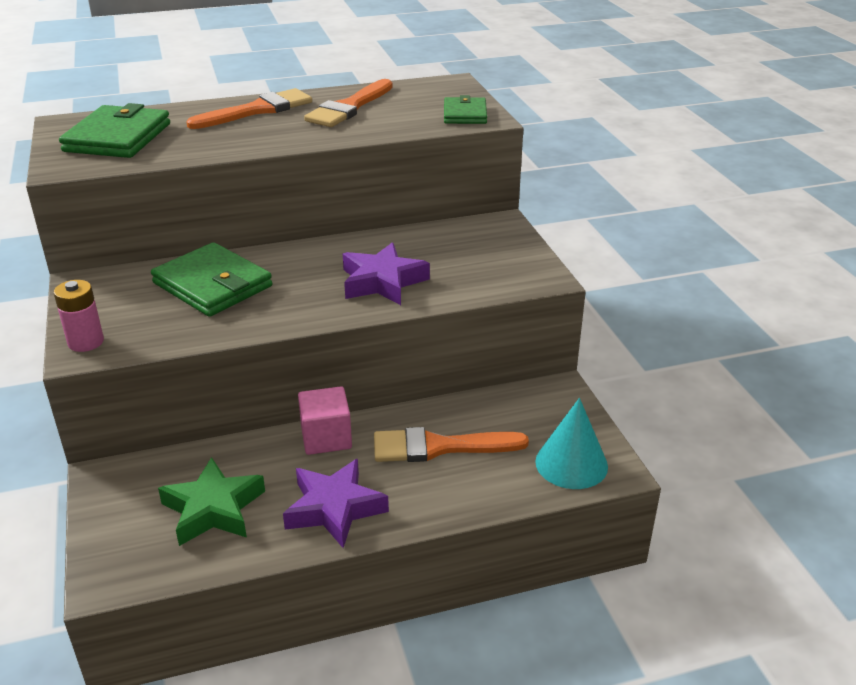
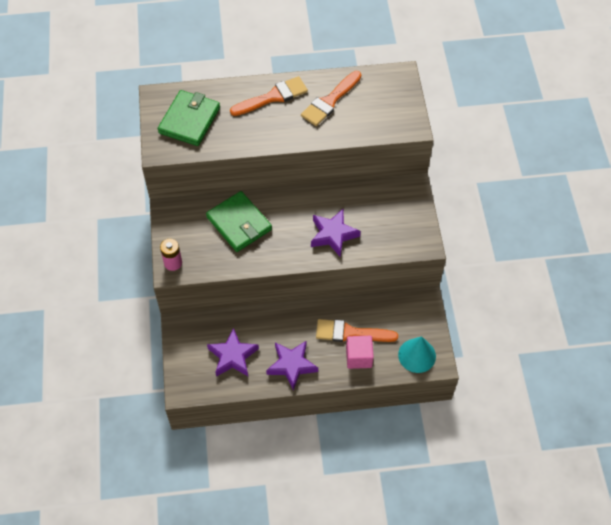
camera: 10 degrees right, 25 degrees up
(213, 509) = (233, 356): green star -> purple star
(326, 438) = (292, 317): pink cube -> pink cube (359, 357)
(465, 114) = (400, 120): green wallet -> none

